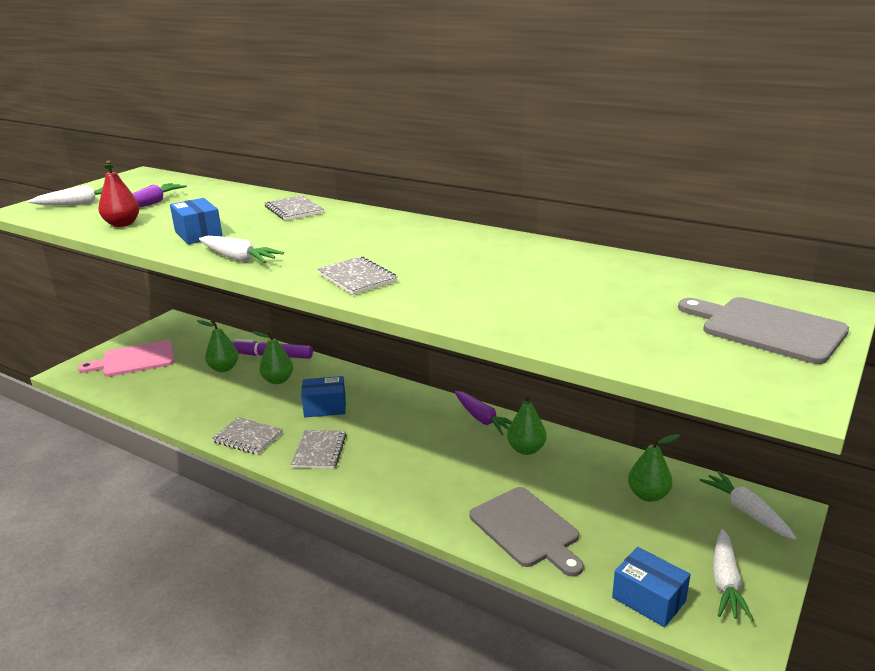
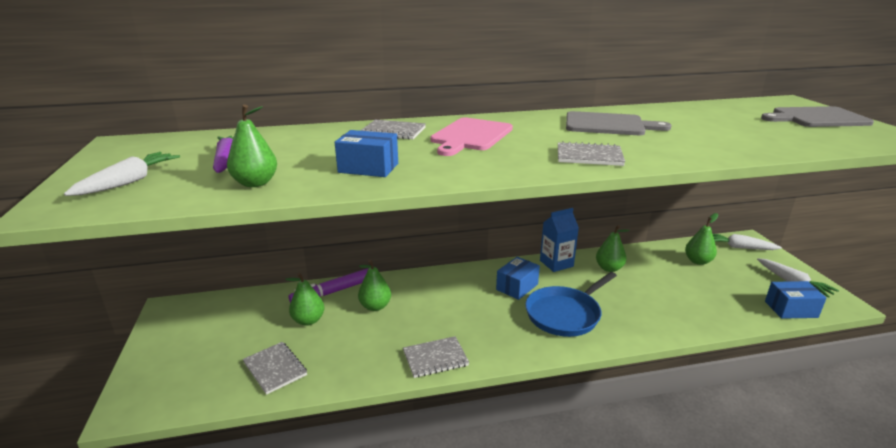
camera: 45 degrees left, 0 degrees up
(122, 224) = (255, 183): red pear -> green pear
(134, 360) = (194, 358): pink cutting board -> pink cutting board (470, 136)
(238, 258) = (466, 172): white carrot -> none
(319, 451) = (504, 336): grey notebook -> grey notebook (275, 369)
(325, 407) = (449, 306): blue box -> blue box (517, 287)
(399, 463) = (565, 314): none -> blue pan
(482, 419) = (556, 263): purple carrot -> blue carton
(526, 529) = (691, 309): grey cutting board -> grey cutting board (608, 125)

